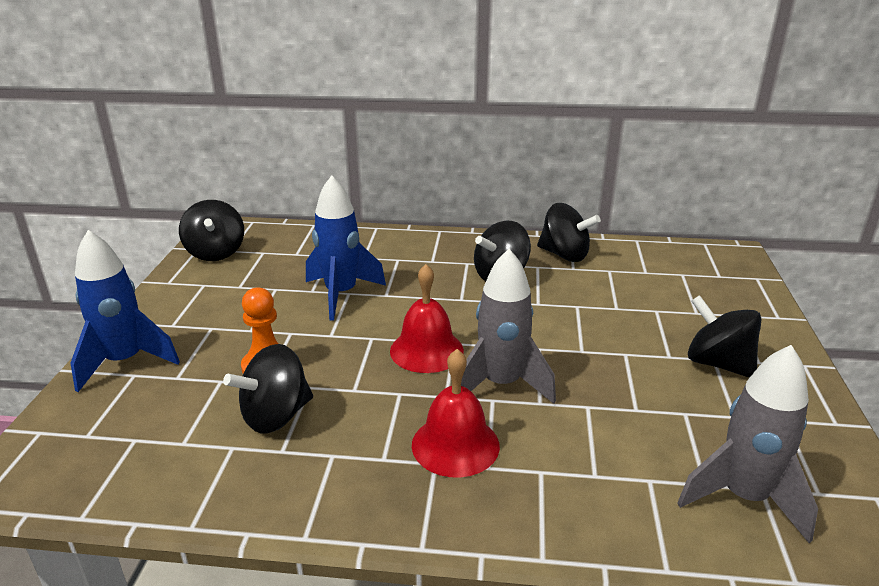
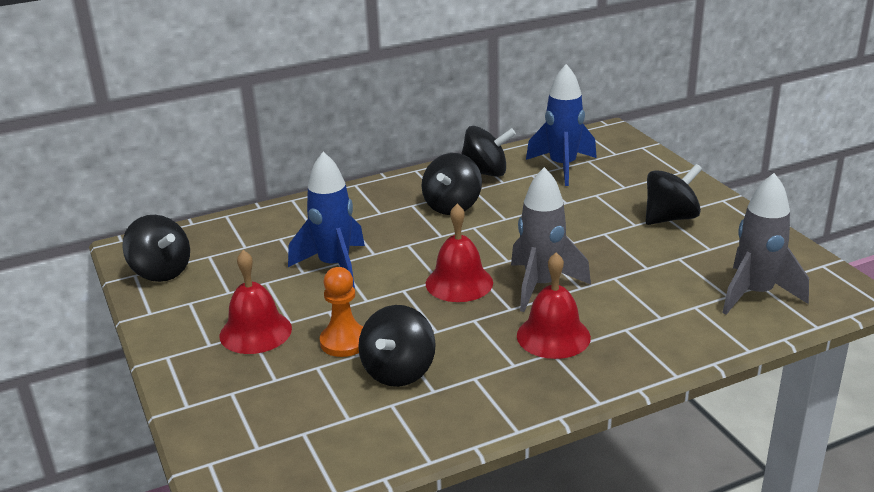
camera: 30 degrees left, 0 degrees up
(125, 362) = (208, 387): blue rocket -> blue rocket (562, 167)
(215, 328) = (255, 332): none -> red bell
(718, 363) = (670, 218): black spinning top -> black spinning top turned 135 degrees clockwise

